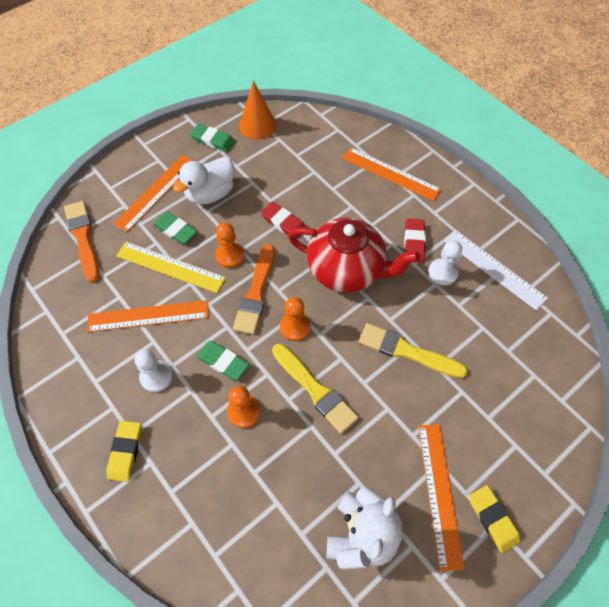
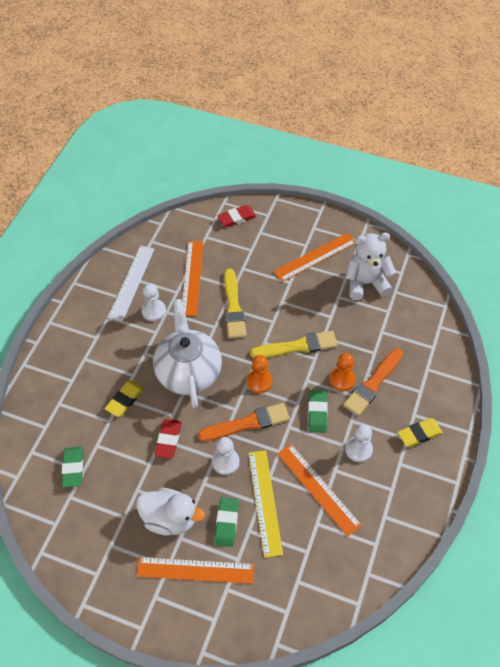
camera: 120 degrees left, 5 degrees down
(83, 238) = (283, 600): orange brush -> orange brush (373, 384)
(213, 140) = (101, 559): green eraser -> green eraser (73, 468)
(230, 255) = (225, 462): orange pawn -> white pawn
(257, 125) = (60, 528): orange cone -> none
(315, 390) = (297, 346): yellow brush -> yellow brush turned 60 degrees clockwise
(347, 270) = (188, 372): red teapot -> white teapot
(390, 174) = (68, 384): orange ruler -> orange ruler (192, 277)
(414, 242) = (135, 339): red eraser -> red eraser (237, 218)
(492, 519) = (311, 229): yellow eraser -> yellow eraser (125, 400)

